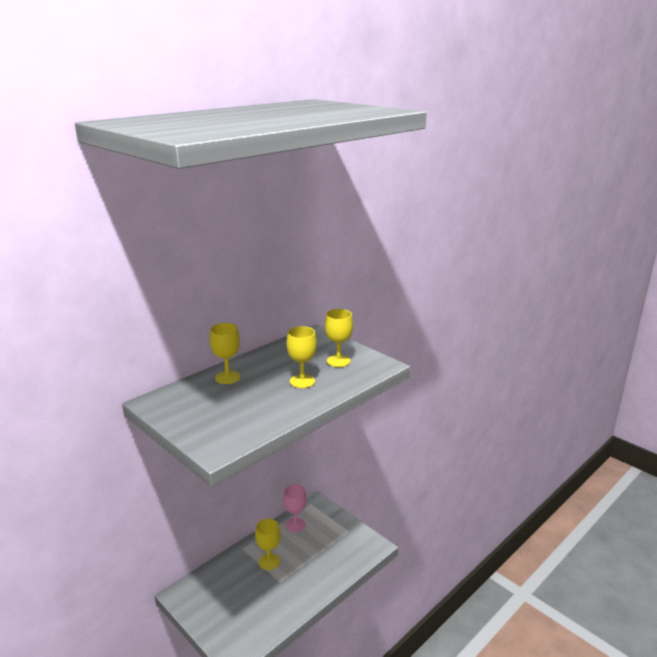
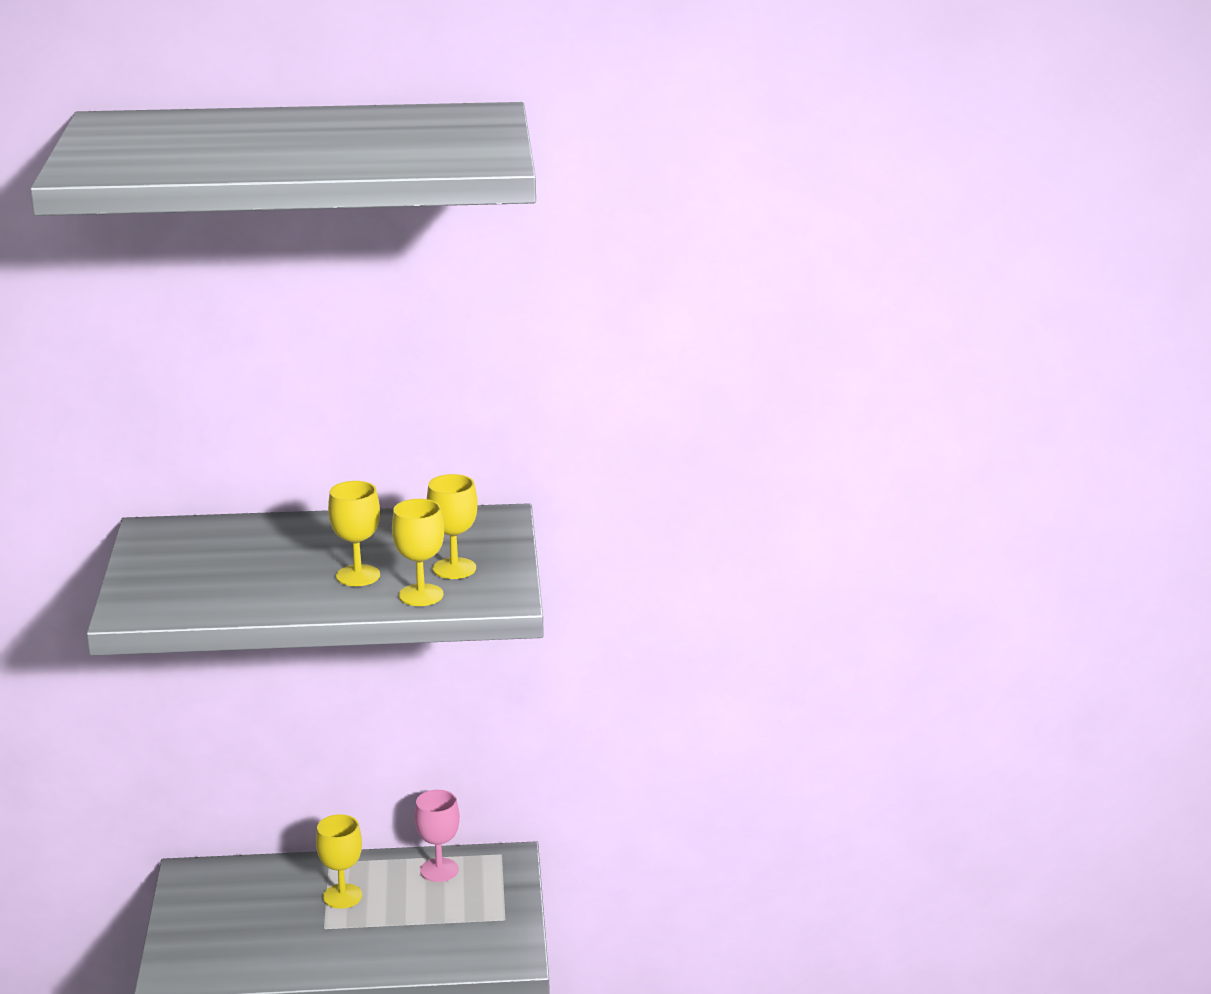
camera: 40 degrees right, 0 degrees up
(227, 377) = (280, 533): yellow goblet -> yellow goblet (421, 595)

